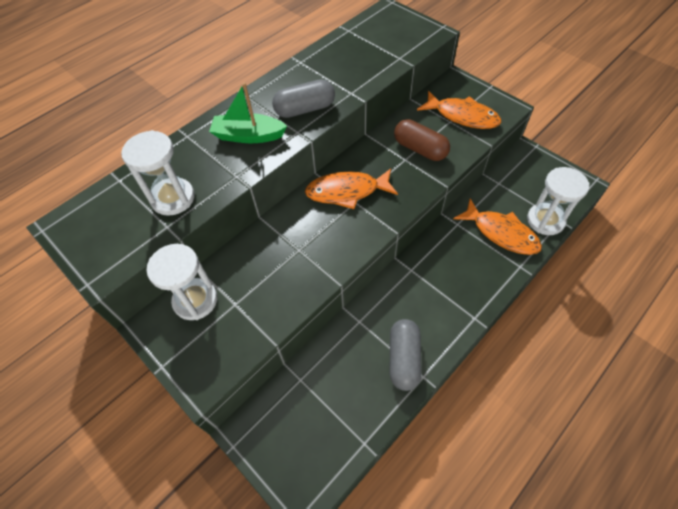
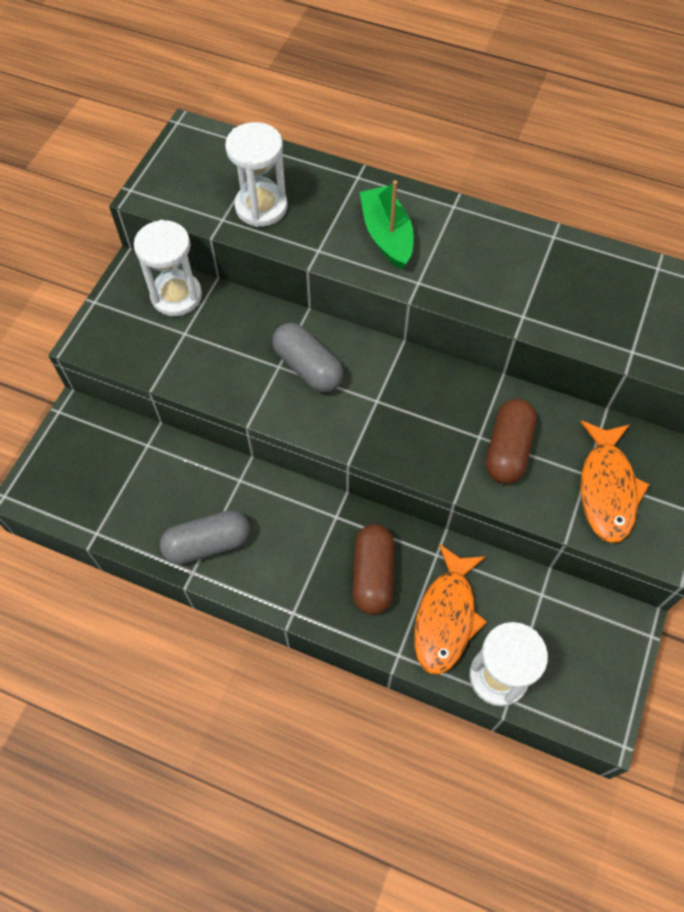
camera: 65 degrees right, 5 degrees up
(305, 109) = (463, 275): grey capsule -> grey capsule (308, 367)
(347, 191) = (389, 386): orange fish -> none
(461, 262) = (373, 575): none -> brown capsule

